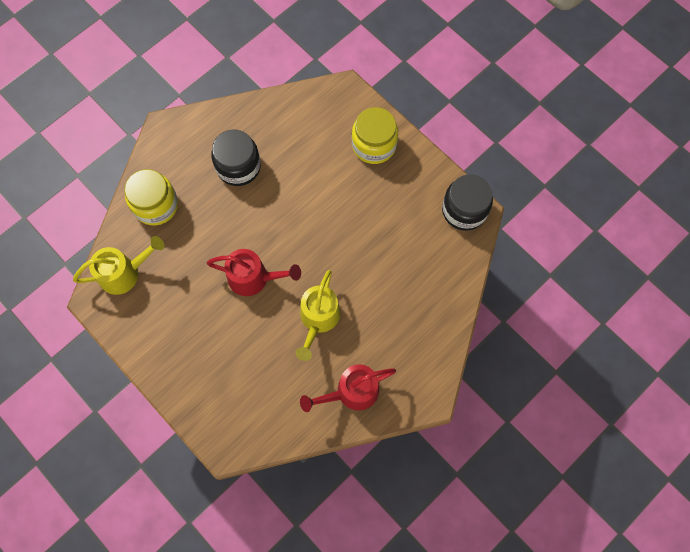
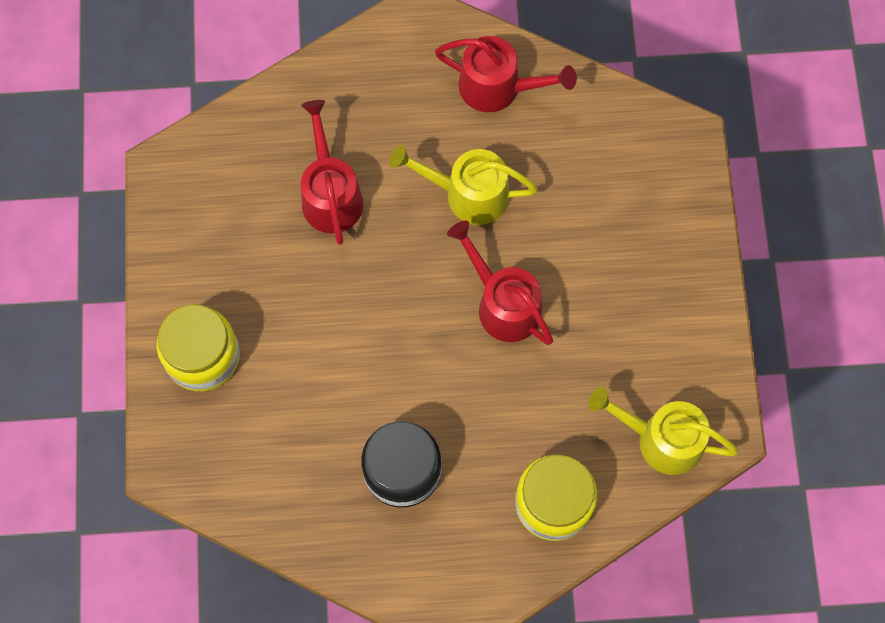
camera: 140 degrees left, 0 degrees up
(318, 319) = (467, 194): yellow watering can -> yellow watering can turned 135 degrees counterclockwise
(386, 264) = (330, 194): none -> red watering can
(464, 210) = (176, 183): black jar -> none

